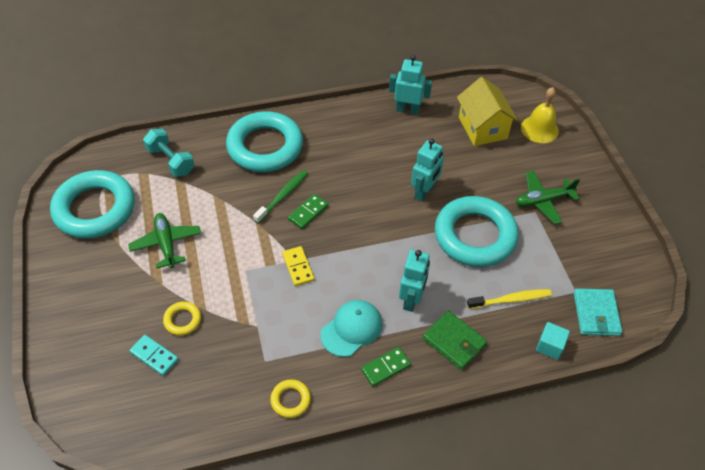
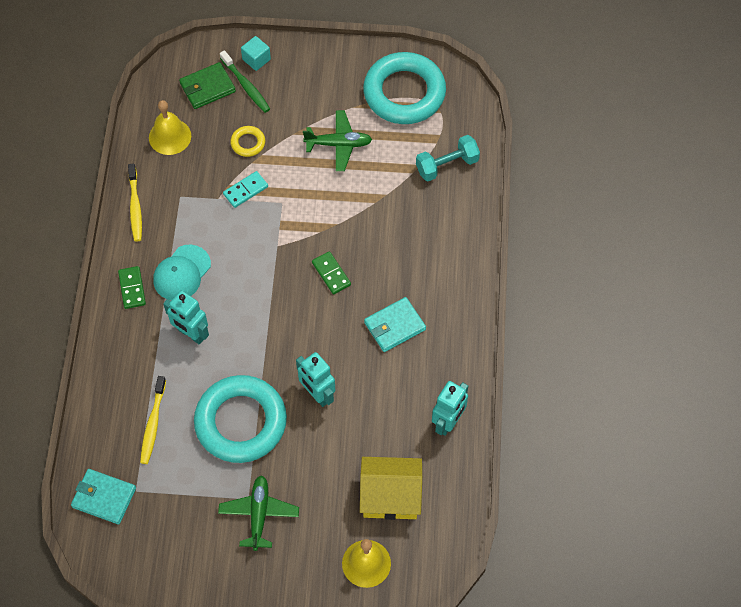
camera: 110 degrees right, 10 degrees up
(154, 356) = (221, 117): turquoise domino -> turquoise domino (245, 190)
(191, 398) = (170, 136): none -> yellow bell
(265, 147) = (438, 256): turquoise ring -> none
(282, 196) = (362, 256): green toothbrush -> green toothbrush (246, 86)
(290, 400) = (135, 207): yellow ring -> yellow toothbrush
(298, 267) = (267, 247): yellow domino -> none
(340, 159) = (394, 326): none -> turquoise wallet
(351, 329) = (182, 273): turquoise cap -> turquoise cap turned 60 degrees clockwise
(454, 341) = (132, 354): green wallet -> green wallet (207, 87)
(550, 346) = (90, 436): turquoise cube -> turquoise cube (256, 59)

